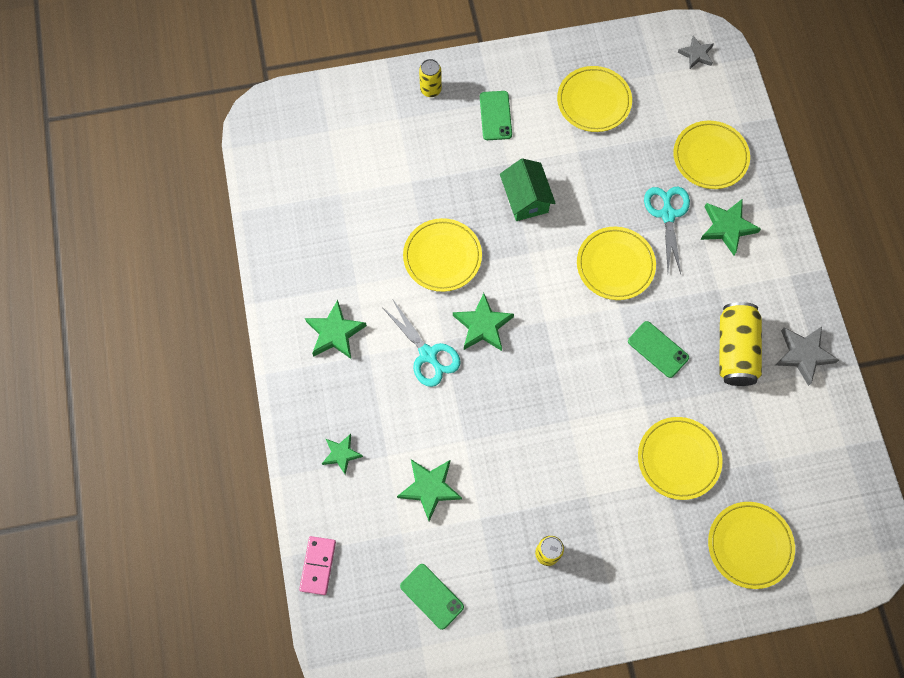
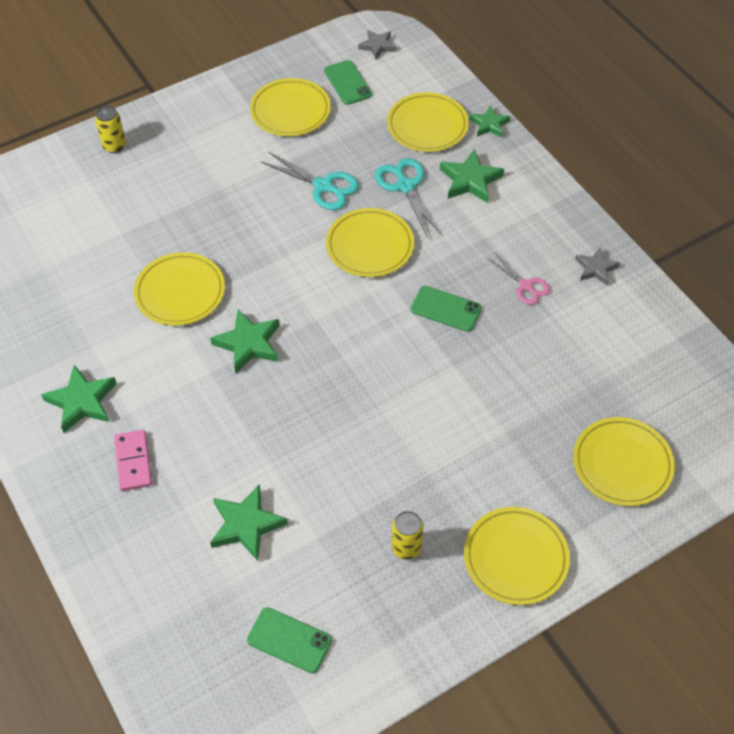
camera: 20 degrees left, 15 degrees down
(318, 565) = (139, 654): pink domino -> pink domino (133, 461)
(341, 454) = (129, 523): green star -> green star (489, 124)
(428, 354) = (197, 390): turquoise scissors -> turquoise scissors (323, 186)
(495, 116) = (192, 150): green phone -> green phone (348, 83)
(526, 199) = (252, 214): green house -> none
(678, 459) = (511, 405): yellow plate -> yellow plate (515, 558)
(735, 350) = (525, 286): yellow can -> pink scissors
(803, 354) = (595, 268): grey star -> grey star, size x0.65

